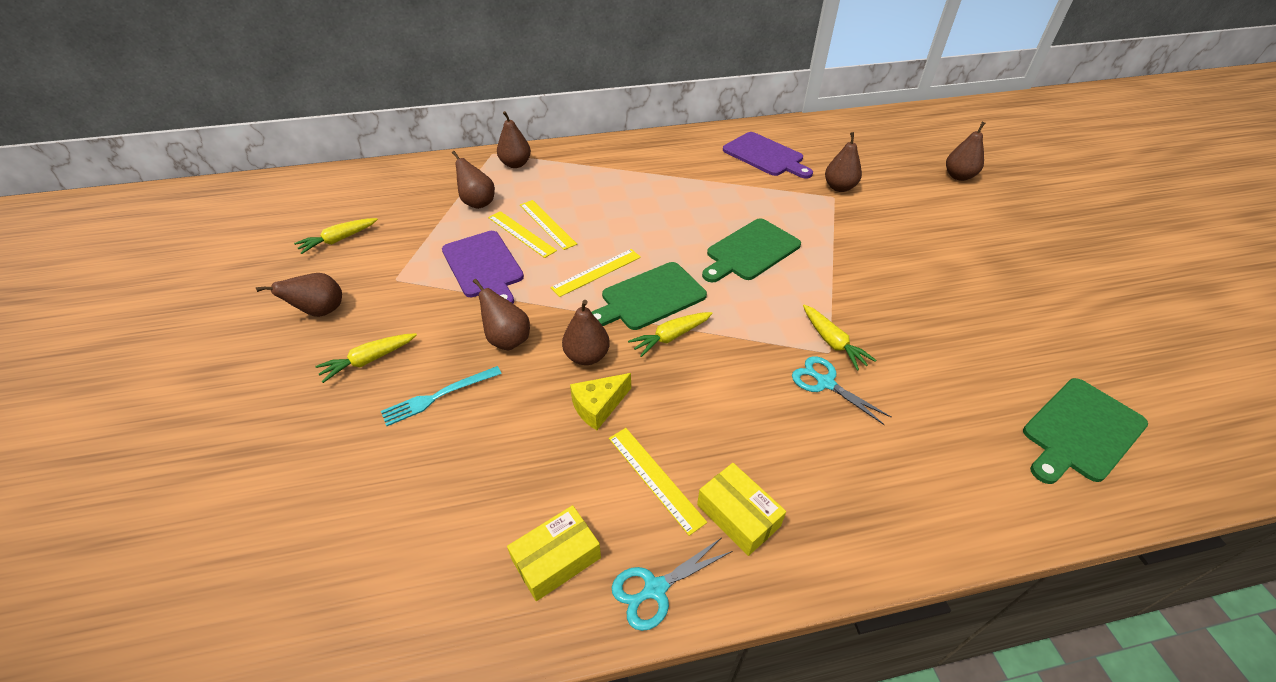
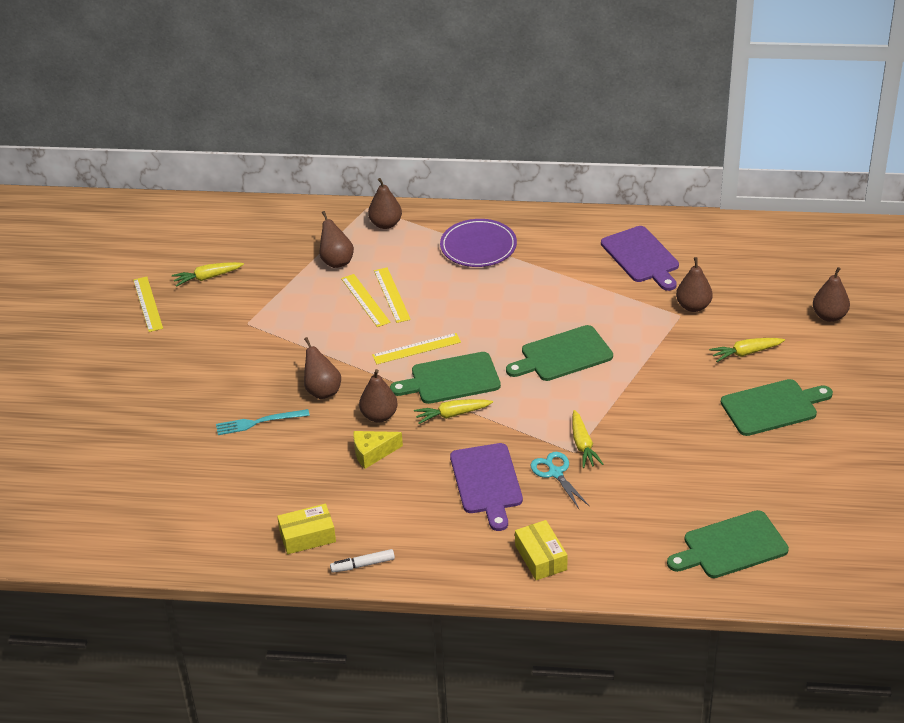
camera: 20 degrees right, 5 degrees down
(321, 311) = (184, 340): brown pear -> none
(369, 360) = (214, 386): yellow carrot -> yellow carrot (746, 353)
(484, 266) = (323, 325): purple cutting board -> purple cutting board (486, 482)
(613, 169) = (478, 246): none -> purple plate
(655, 478) = (392, 507): yellow ruler -> yellow ruler (148, 304)
(655, 589) = (362, 565): turquoise scissors -> white marker
(738, 515) = (437, 540): yellow box -> yellow box (541, 557)
(983, 263) = (772, 407): none -> green cutting board

